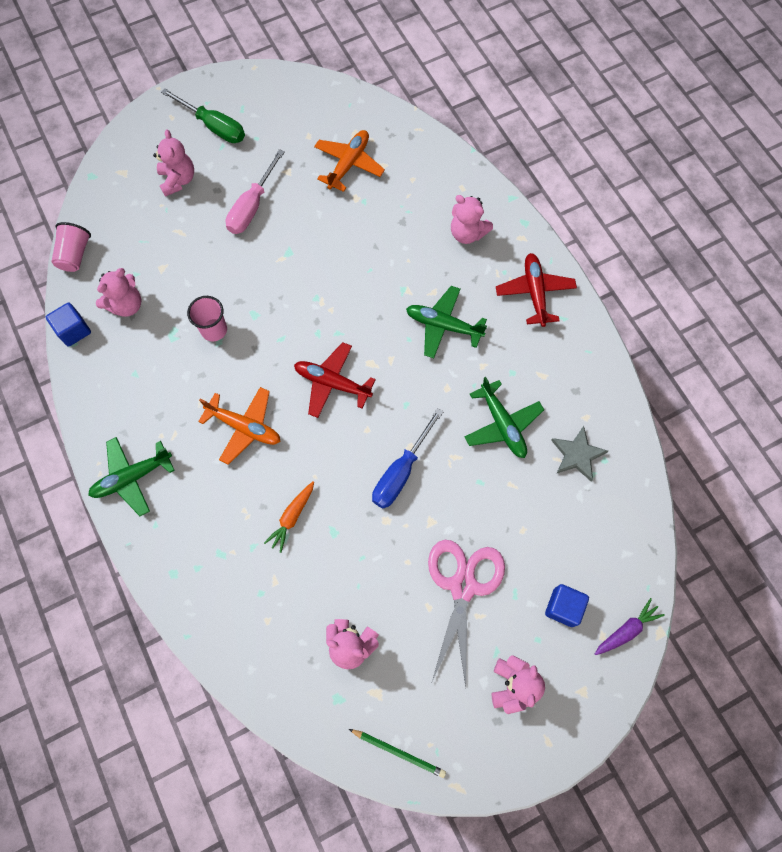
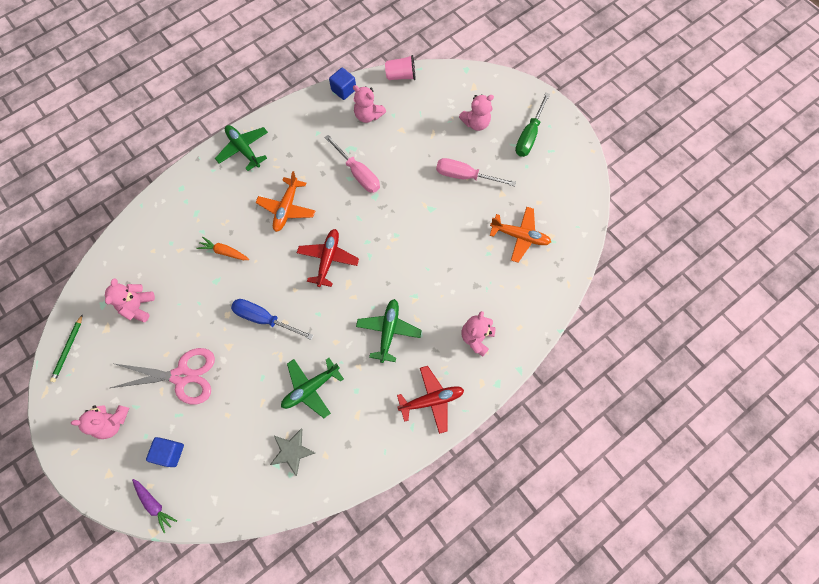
camera: 80 degrees right, 0 degrees up
(214, 330) = (358, 173): pink cup -> pink screwdriver

